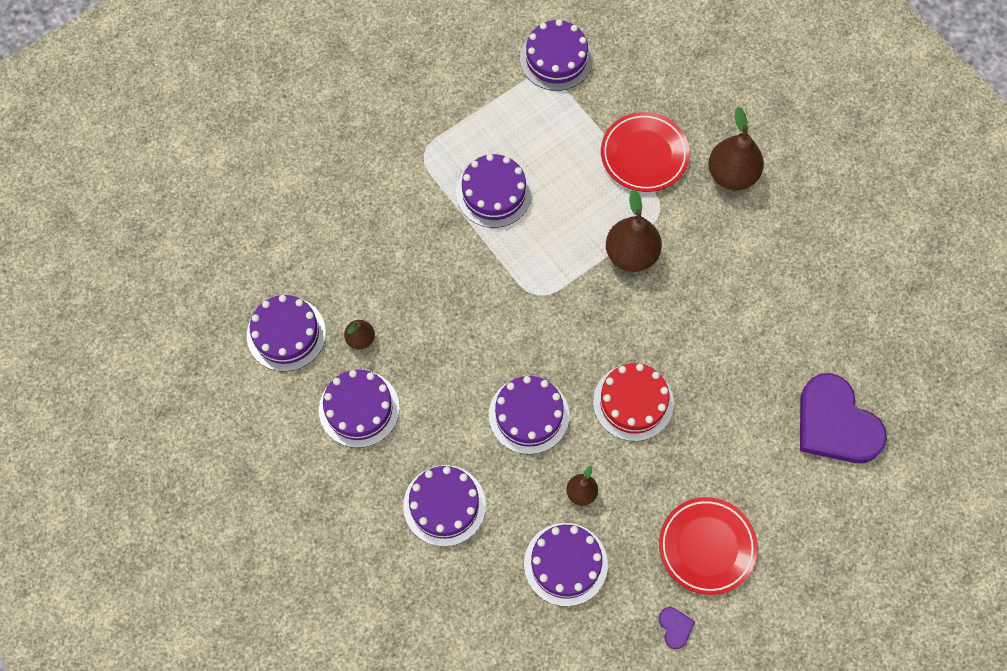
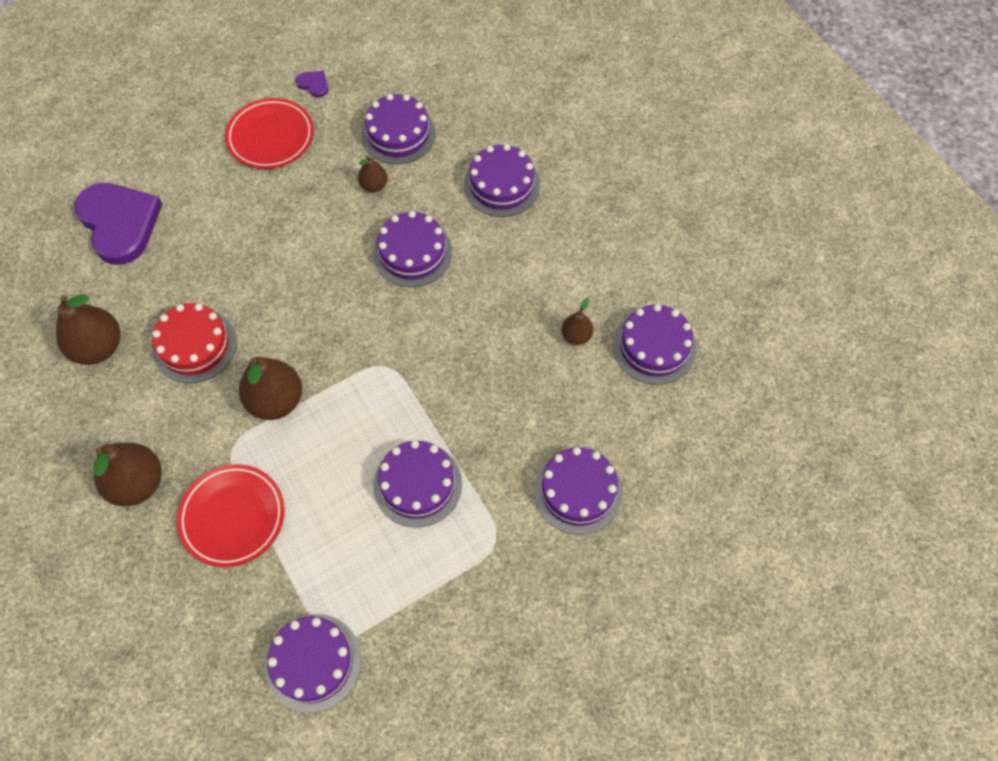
camera: 175 degrees left, 5 degrees down
(359, 409) = (579, 271): purple cake -> purple cake (578, 491)
(633, 402) = (308, 256): red cake -> red cake (194, 345)
(675, 627) = (314, 84): purple heart -> purple heart turned 135 degrees clockwise
(809, 290) = (98, 347): none -> brown pear

